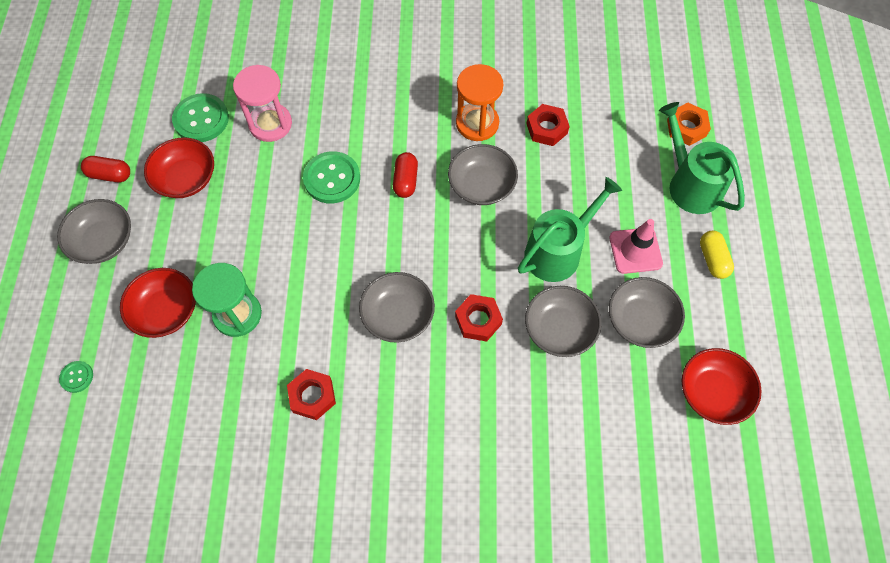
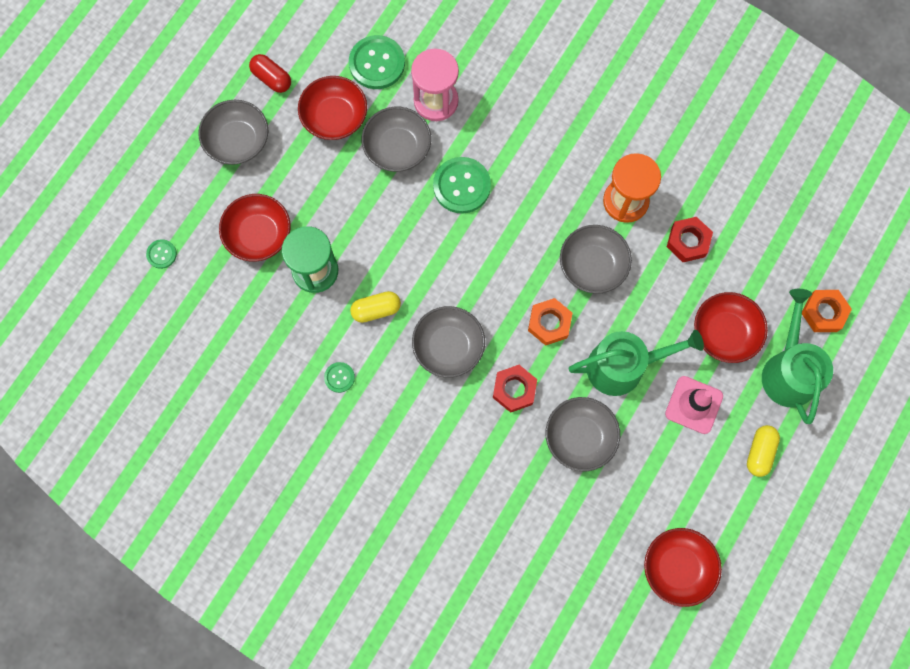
camera: 30 degrees right, 10 degrees up
(312, 396) = (339, 377): red nut -> green button
(313, 318) = (376, 310): none -> yellow capsule
(405, 180) = (526, 223): red capsule -> none
(474, 249) = (549, 323): none -> orange nut
(622, 182) = (725, 333): none -> red bowl
(640, 320) = (656, 470): grey bowl -> grey bowl (397, 148)

